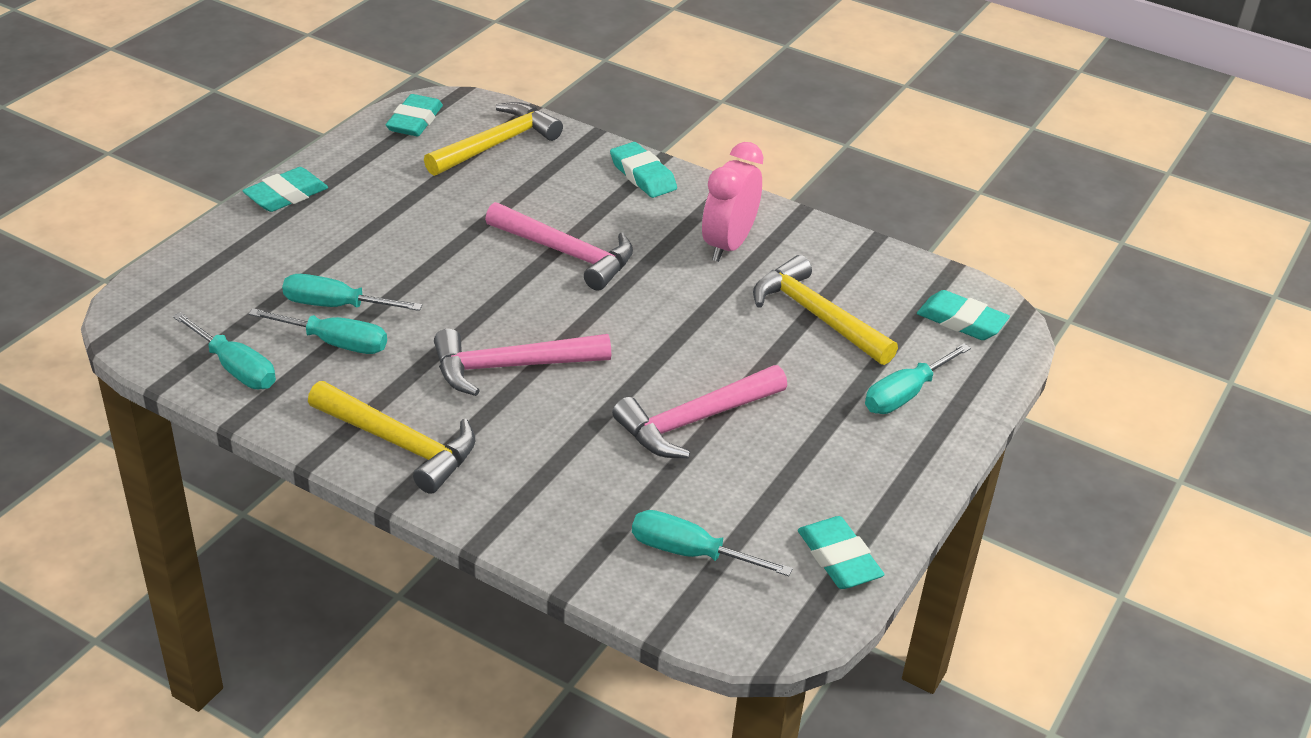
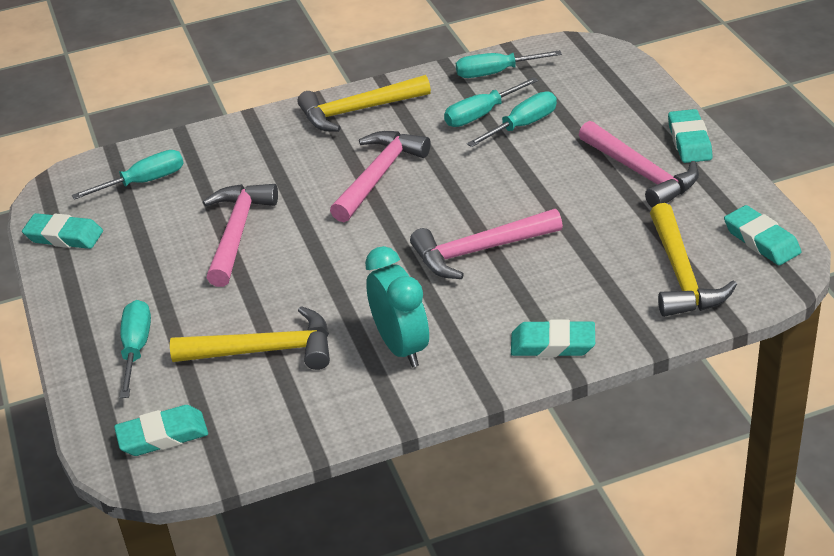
camera: 135 degrees right, 0 degrees up
(365, 205) = (641, 173): none -> pink hammer
(728, 245) = (401, 347): pink clock -> turquoise clock

